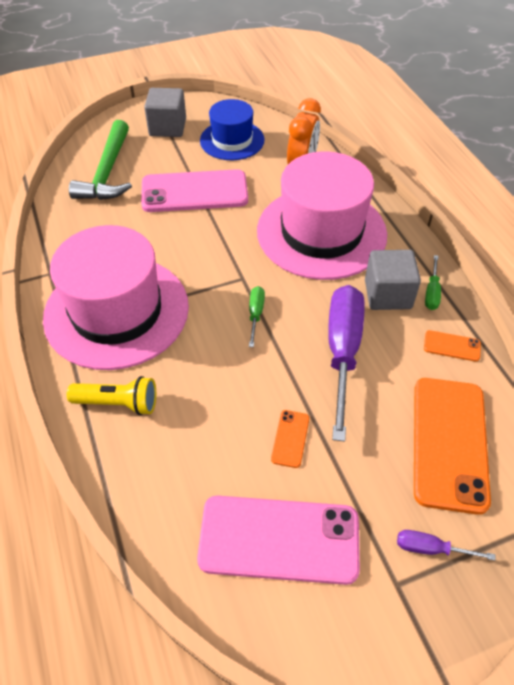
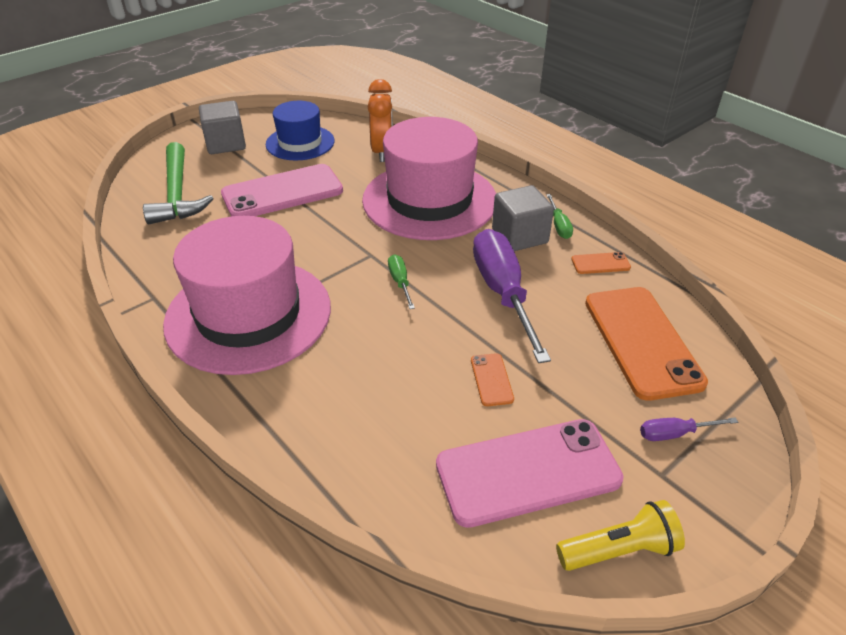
camera: 20 degrees left, 10 degrees down
(118, 403) = (292, 398): yellow flashlight -> yellow flashlight (619, 550)

